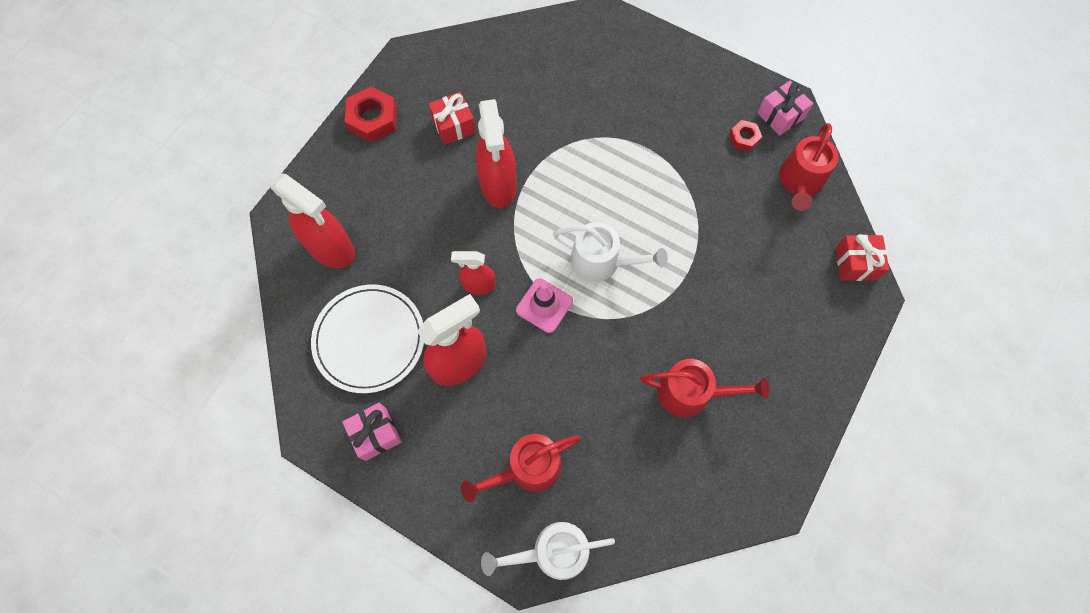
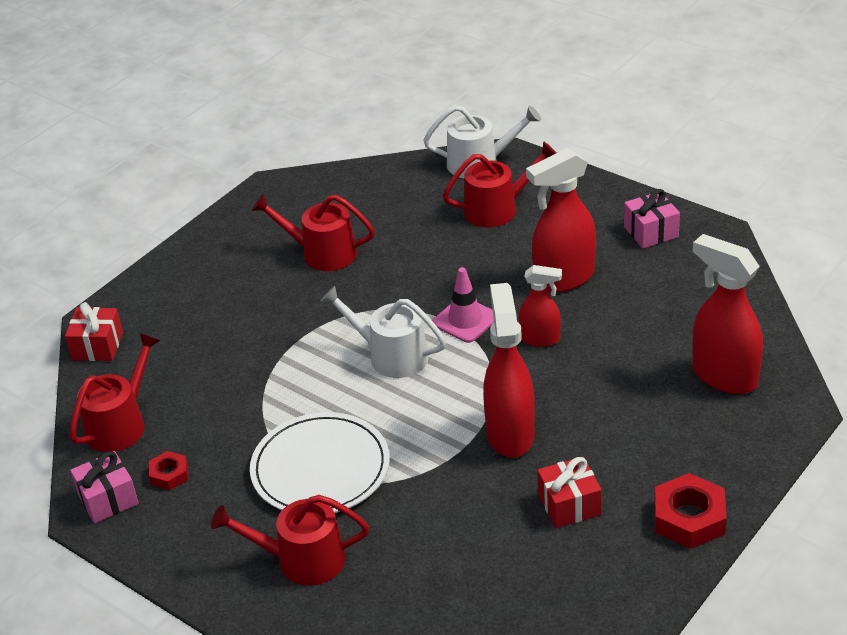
camera: 170 degrees left, 30 degrees down
(369, 339) = (666, 298): white plate -> white plate (320, 468)
(630, 76) = (302, 560): none -> red watering can

